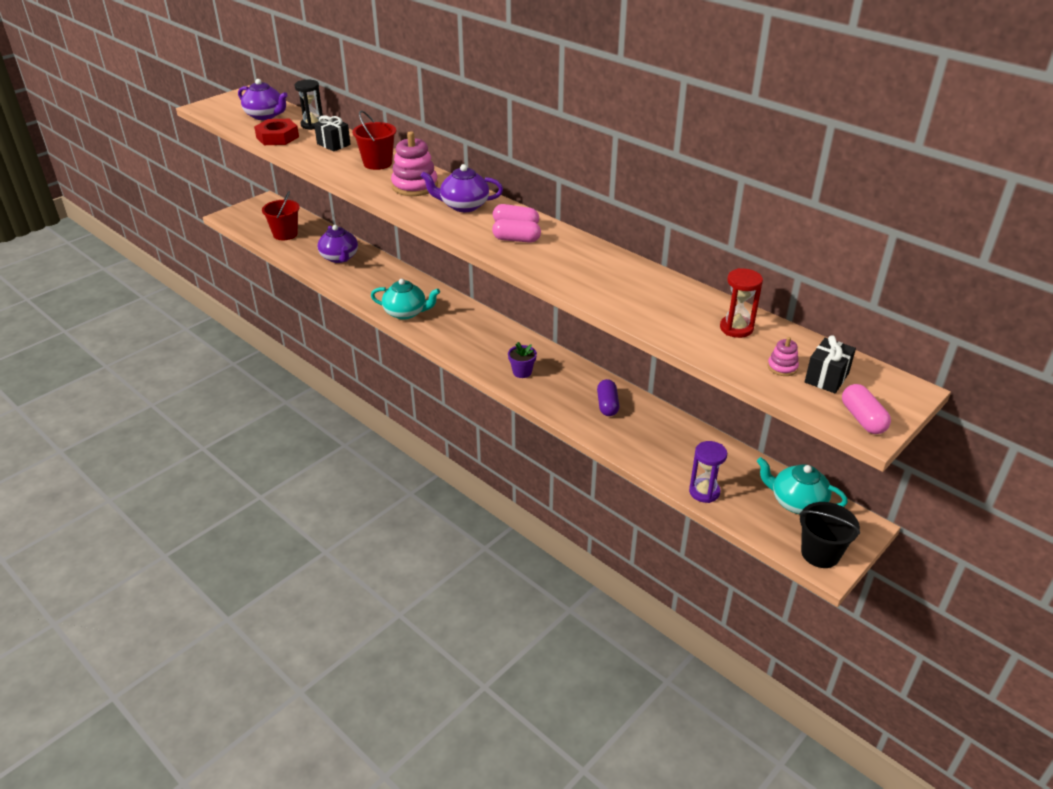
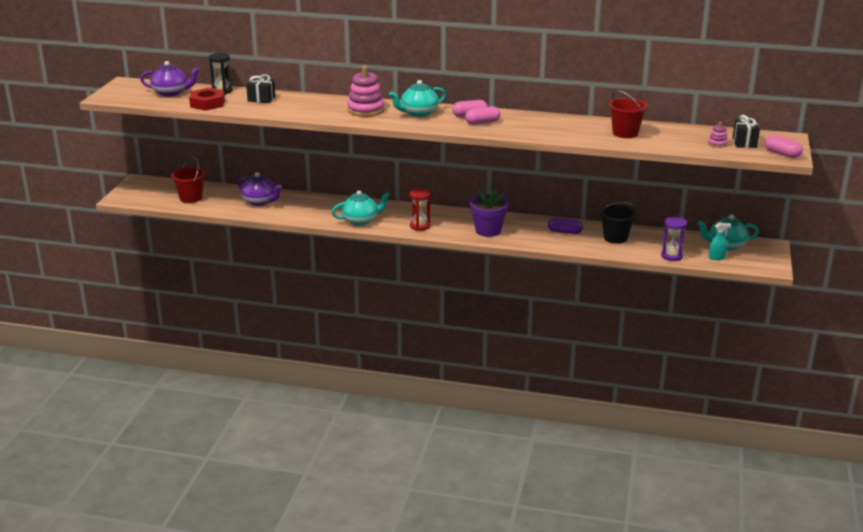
camera: 30 degrees left, 10 degrees down
(377, 163) = (316, 103): red bucket -> red bucket (625, 133)
(463, 206) = (418, 113): purple teapot -> turquoise teapot
(522, 372) = (488, 230): purple flower pot -> purple flower pot, size x1.72
(607, 405) = (564, 232): purple capsule -> purple capsule turned 45 degrees counterclockwise
(736, 328) = (671, 133): red hourglass -> red hourglass (420, 226)
(763, 518) = (717, 257): none -> turquoise spray bottle
(820, 553) = (762, 263): black bucket -> black bucket (615, 238)

